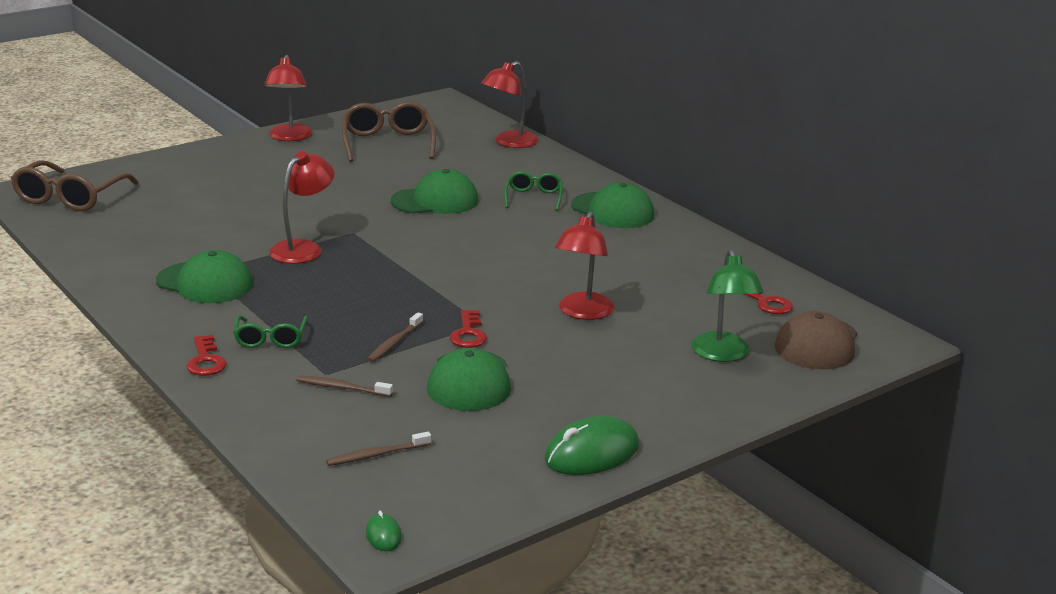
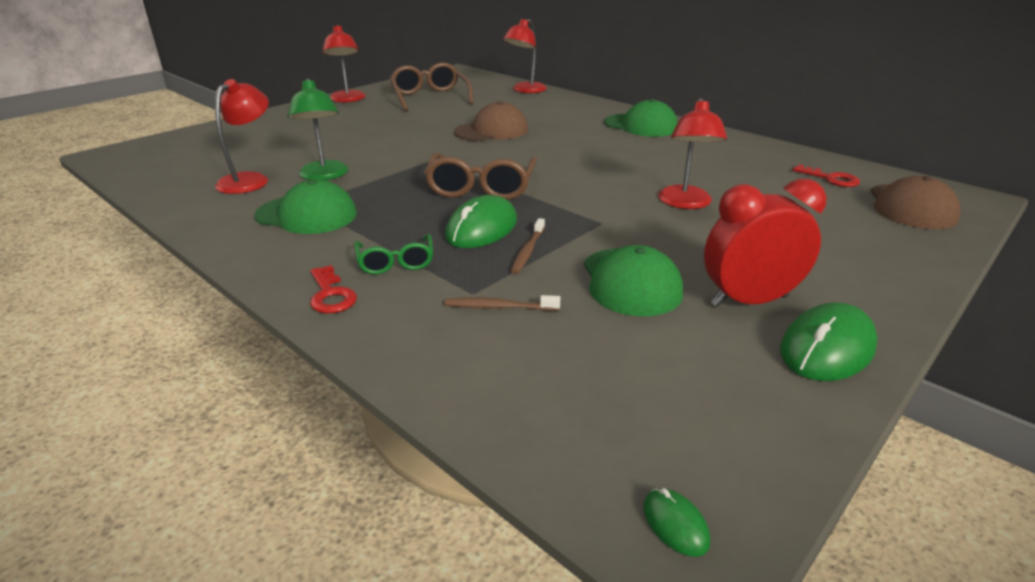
camera: 10 degrees left, 5 degrees up
(70, 198) = (156, 156): brown glasses -> brown glasses (481, 188)
(303, 248) = (393, 176): red lamp -> red lamp (250, 180)
(363, 316) = (481, 228): none -> green mouse
(377, 455) = (587, 389): brown toothbrush -> none
(435, 201) = (492, 131): green cap -> brown cap
(468, 334) = (595, 234): red key -> none
(533, 197) = (571, 122): green glasses -> none
(561, 410) = (749, 301): none -> red clock
(723, 354) = (844, 226): green lamp -> green lamp (324, 176)

